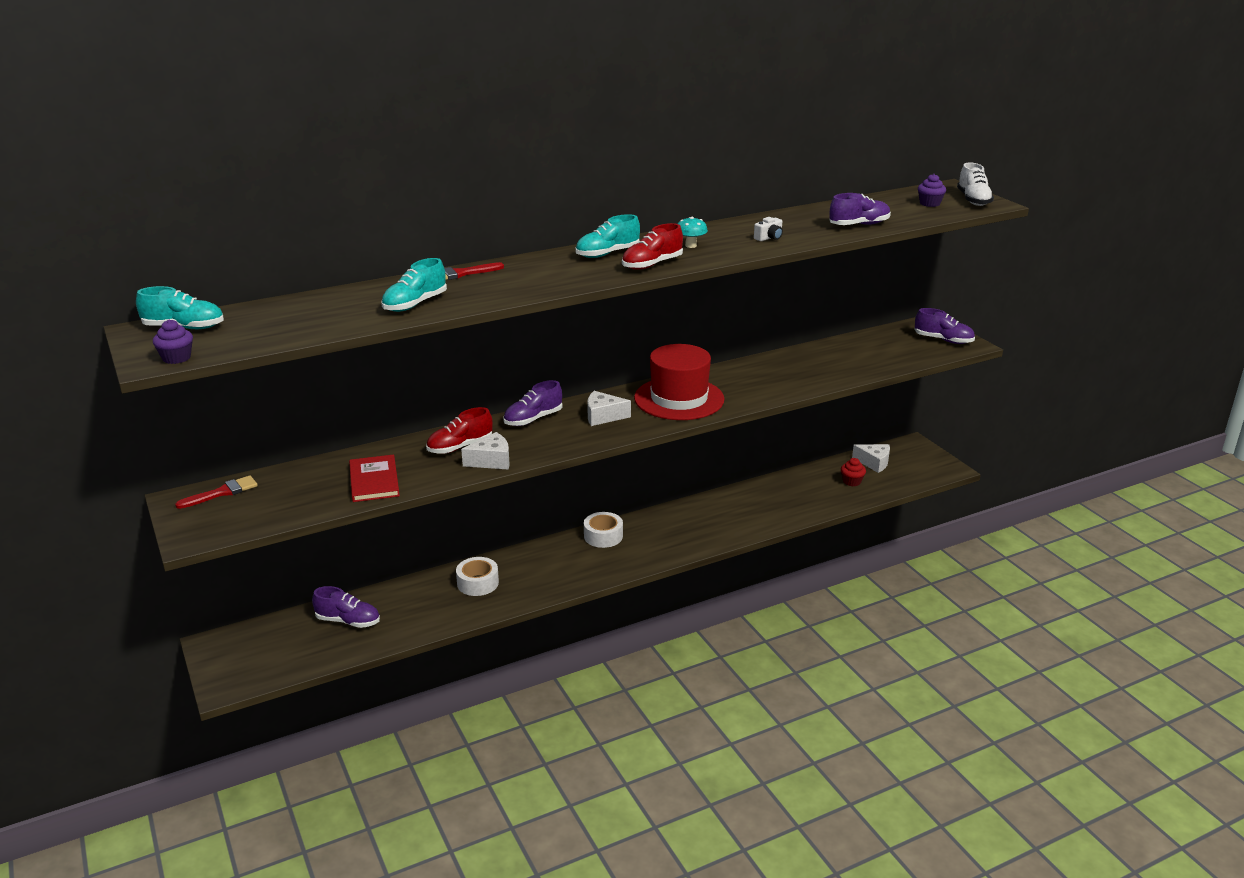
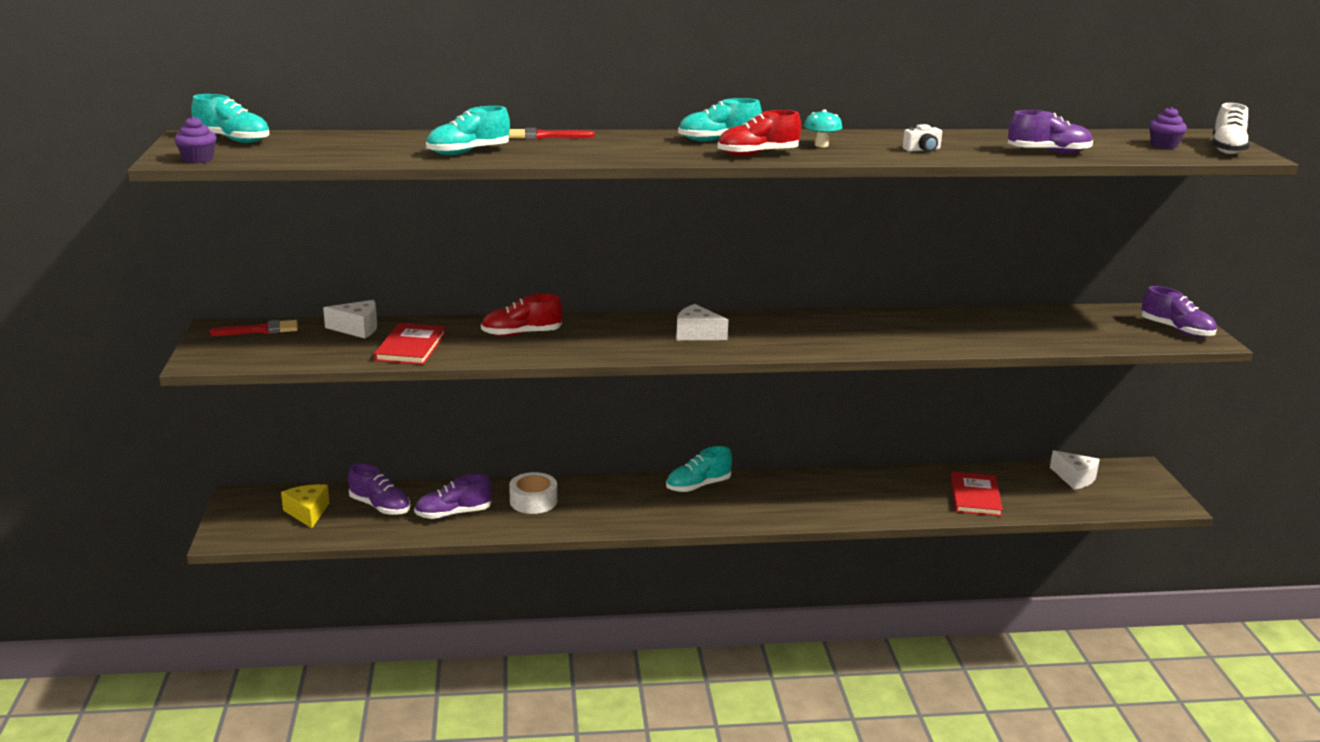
camera: 20 degrees right, 5 degrees down
(286, 643) = (308, 512): none -> yellow cheese
(491, 461) = (543, 352): white cheese -> white cheese (357, 328)
(533, 419) = (618, 323): purple shoe -> purple shoe (453, 514)
(603, 536) = (698, 486): white tape -> turquoise shoe
(679, 399) = (796, 333): red hat -> none
(813, 495) = (975, 496): none -> red book
(852, 481) = (1033, 492): red cupcake -> none

